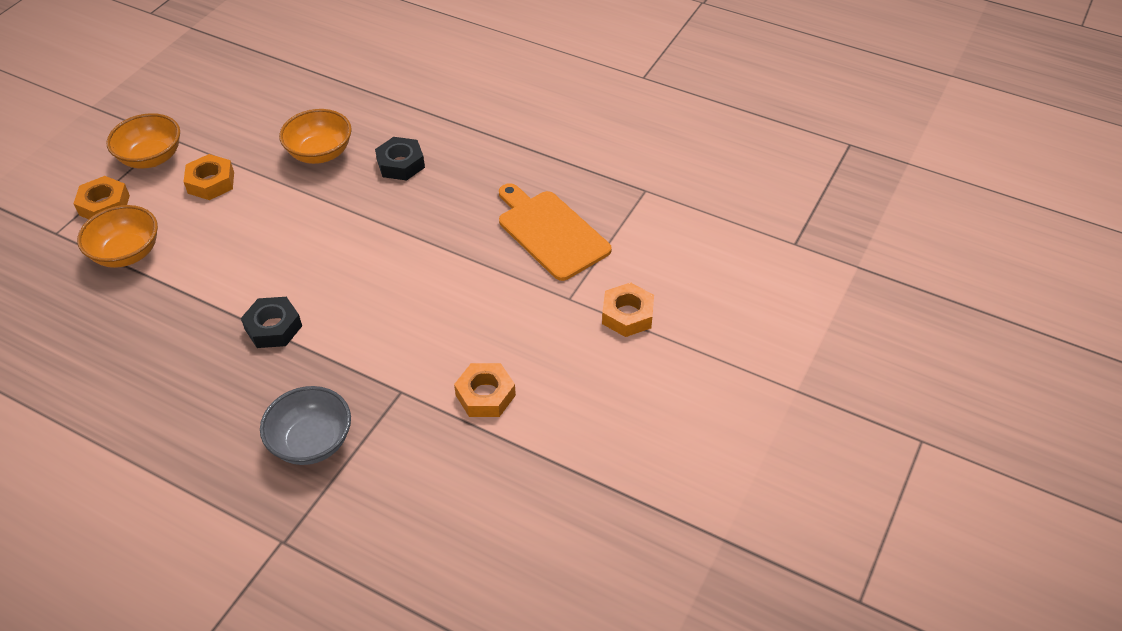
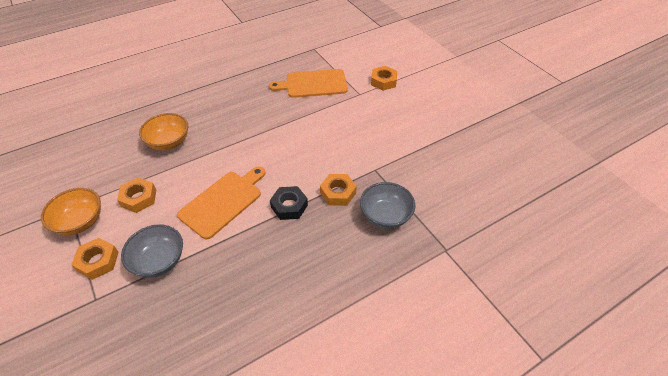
camera: 60 degrees left, 0 degrees up
(127, 253) = (159, 261): orange bowl -> grey bowl
(245, 259) = (223, 202): none -> orange cutting board
(401, 164) = (213, 115): black nut -> none
(485, 395) = (398, 141): orange nut -> orange nut (338, 193)

